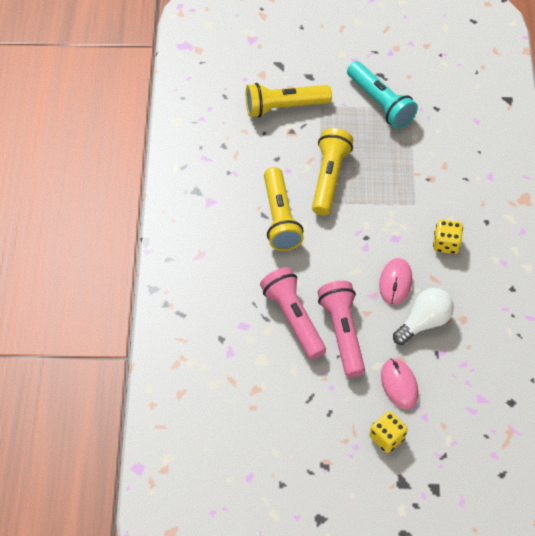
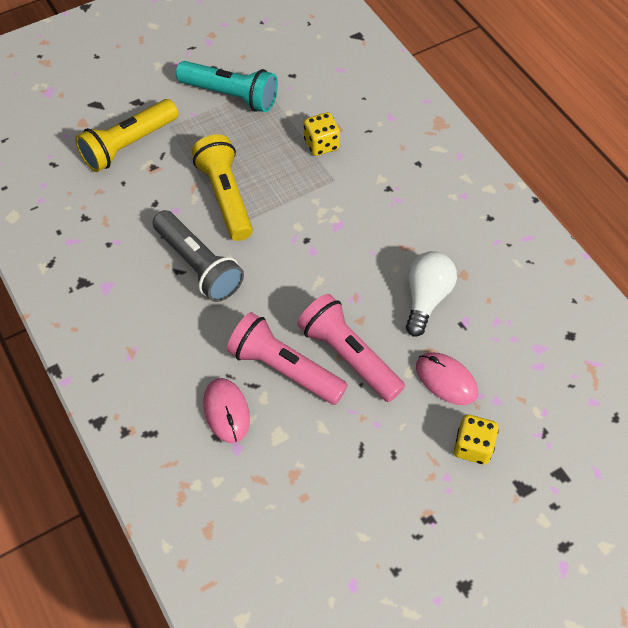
camera: 30 degrees left, 0 degrees up
(279, 218) = (198, 266): yellow flashlight -> grey flashlight
(395, 282) = (368, 271): pink mouse -> pink mouse (226, 411)
(446, 244) = (393, 205): yellow dice -> yellow dice (321, 144)

